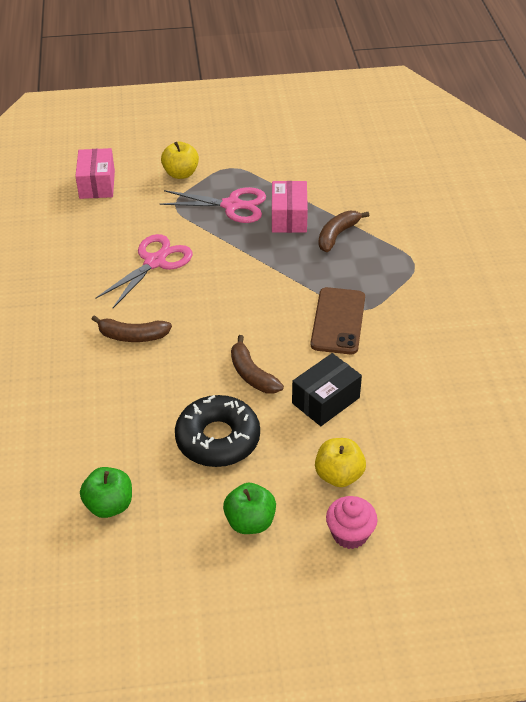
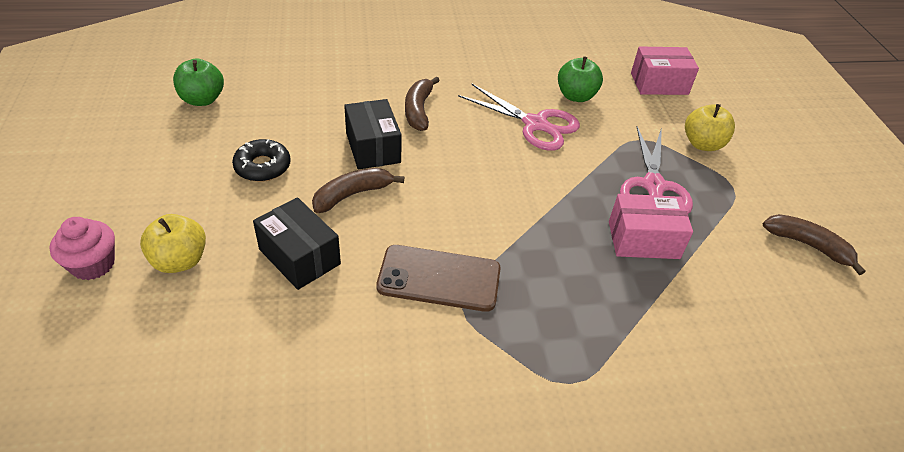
camera: 85 degrees right, 0 degrees up
(188, 365) = (373, 147): none -> black box
(218, 439) = (262, 167): black donut -> black donut, size x0.62
(250, 522) = (145, 187): green apple -> green apple (576, 96)
(337, 235) = (618, 290): brown banana -> brown banana (808, 245)

